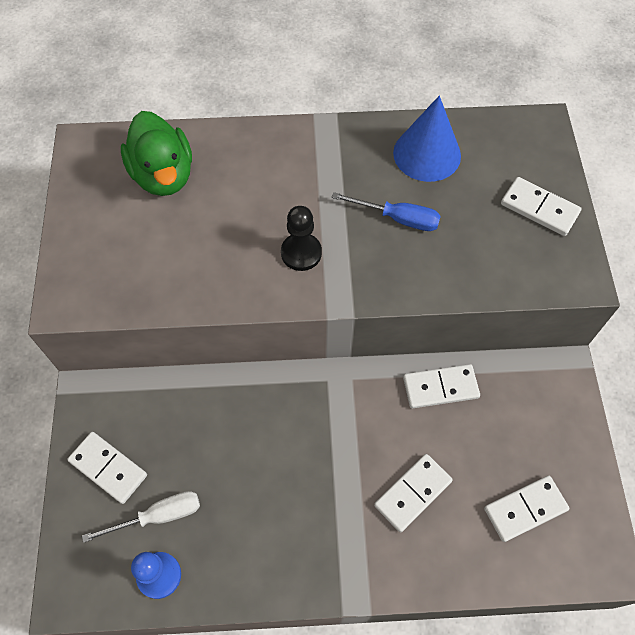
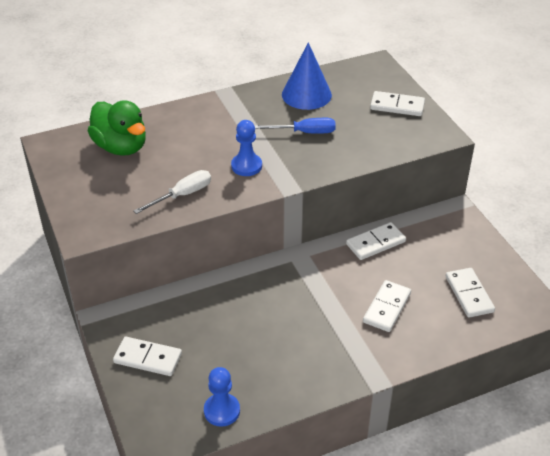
camera: 20 degrees left, 20 degrees down
(158, 516) = (203, 375): white screwdriver -> white screwdriver (182, 195)
(301, 253) = (246, 166): black pawn -> blue pawn
(525, 509) = (469, 294): white domino -> white domino turned 60 degrees counterclockwise

